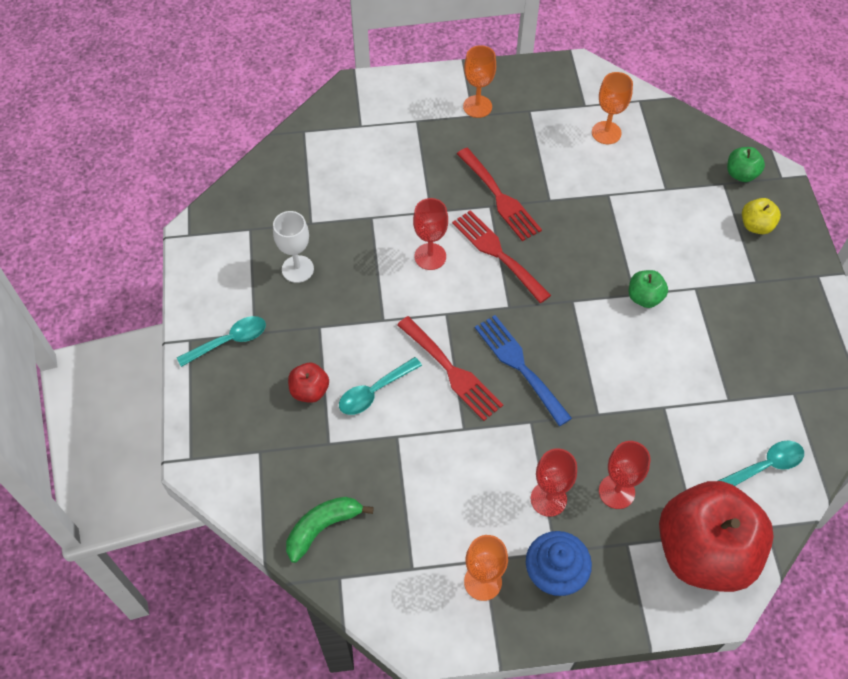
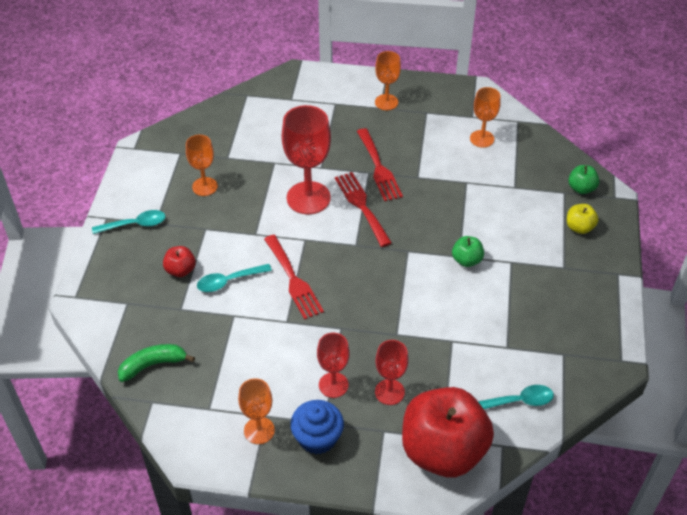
camera: 15 degrees right, 10 degrees down
(297, 269) = (205, 186): white goblet -> orange goblet
(430, 256) = (308, 198): red goblet -> red goblet, size x1.72
(519, 365) = (347, 287): blue fork -> none

